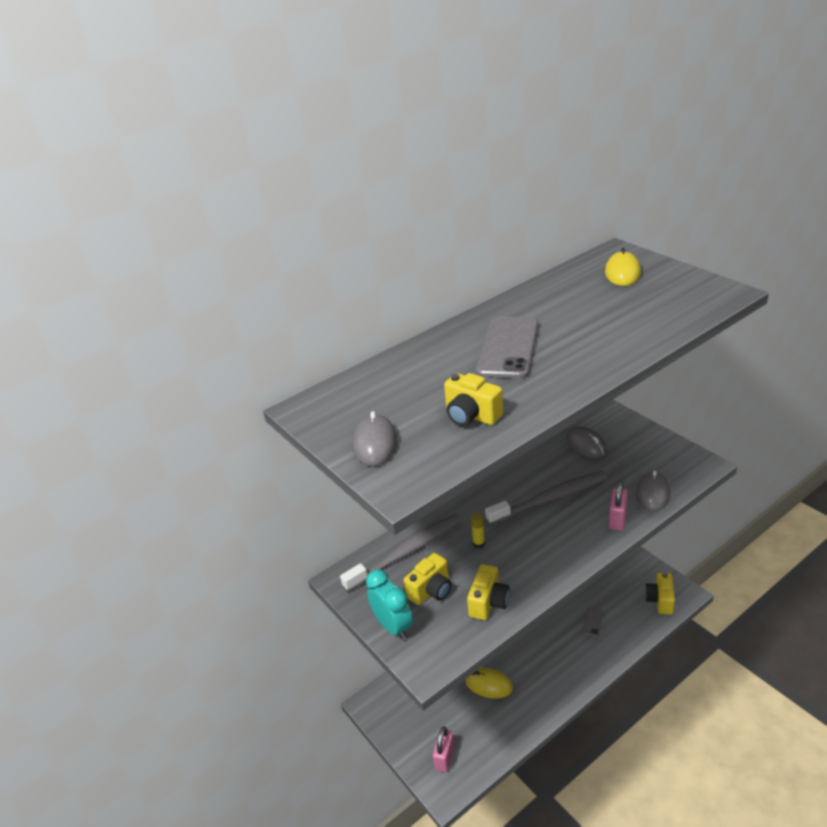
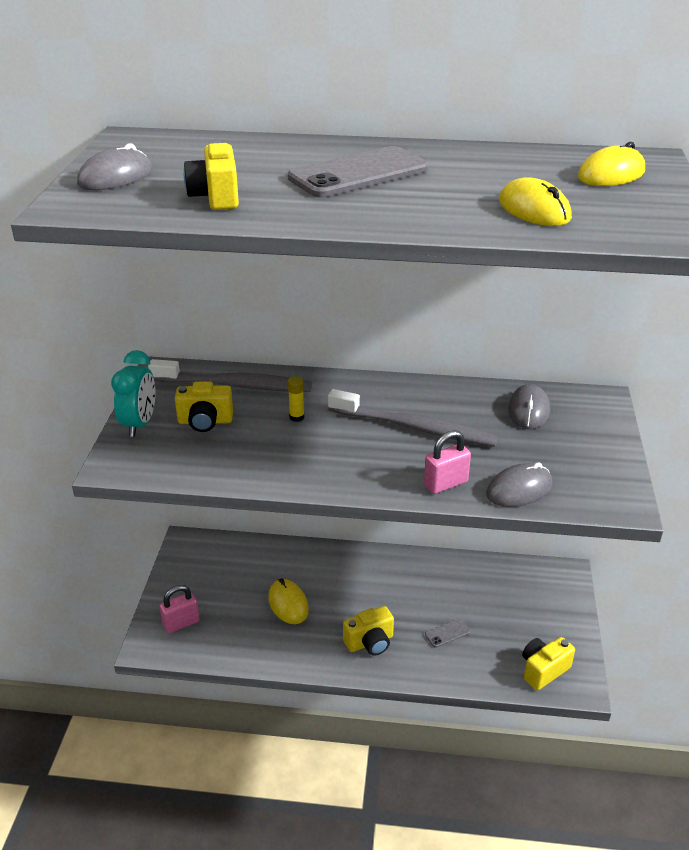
camera: 40 degrees right, 0 degrees up
(488, 602) = (229, 460): yellow camera -> yellow camera (370, 642)
(639, 317) = (534, 210): none -> yellow mouse

